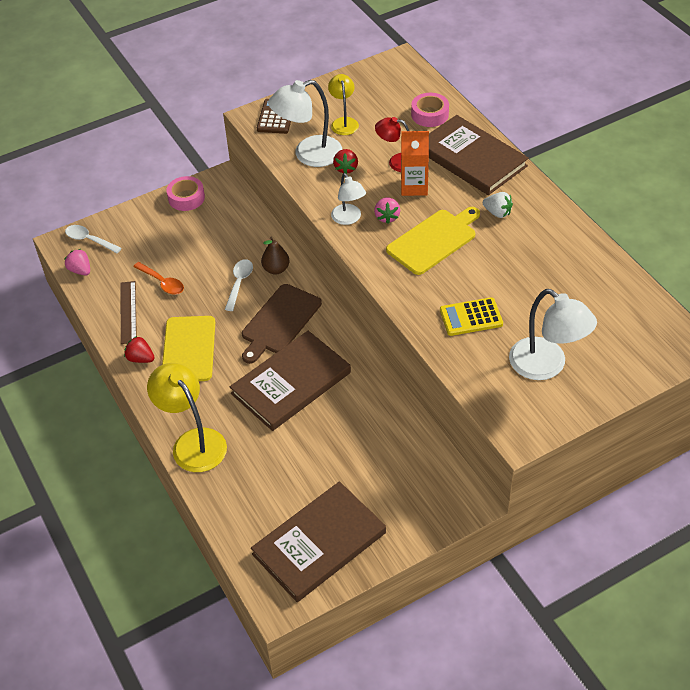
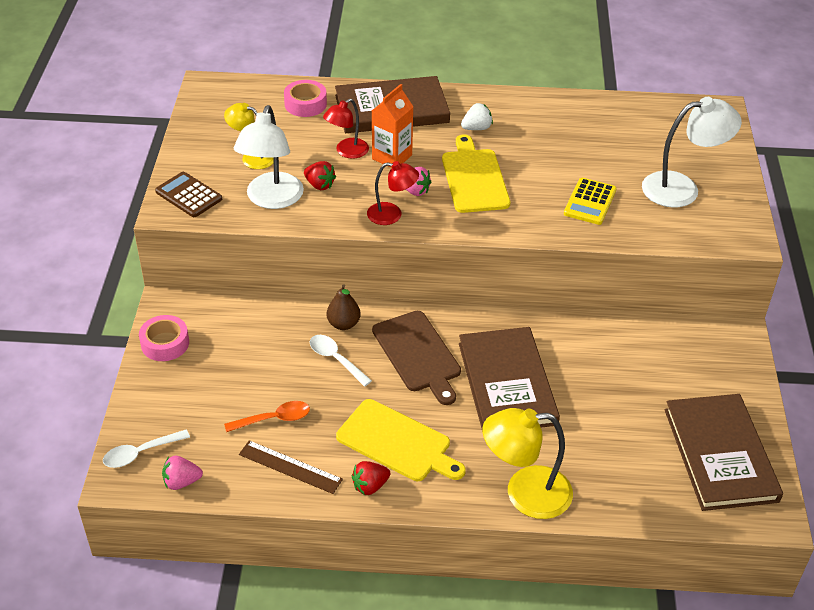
camera: 60 degrees left, 5 degrees down
(349, 219) = (392, 215): white lamp -> red lamp

